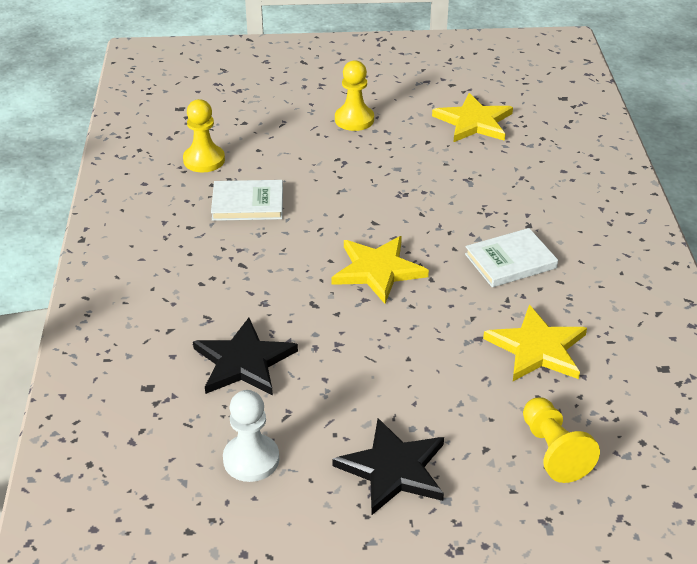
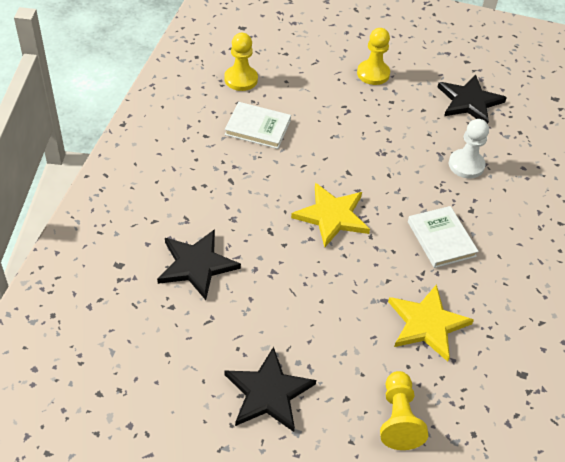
camera: 15 degrees right, 10 degrees up
(251, 459) = (167, 349): white pawn -> white pawn (466, 165)
(474, 122) = (469, 102): yellow star -> black star
(510, 261) = (441, 239): white book -> white book turned 75 degrees clockwise

